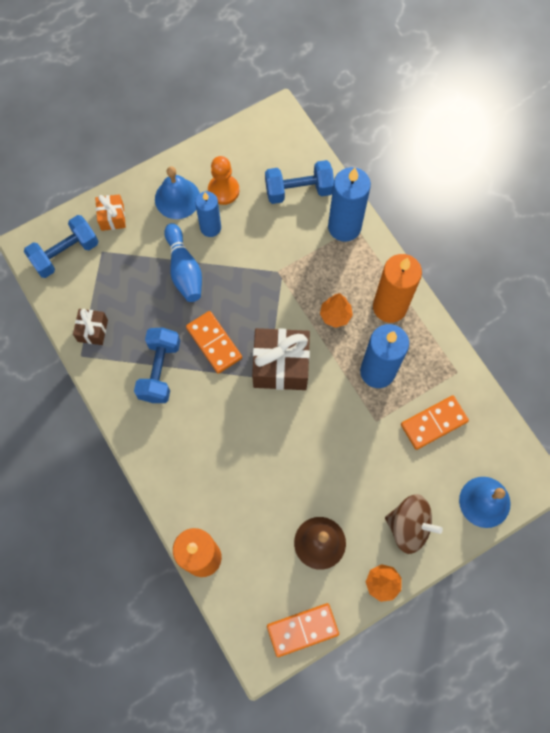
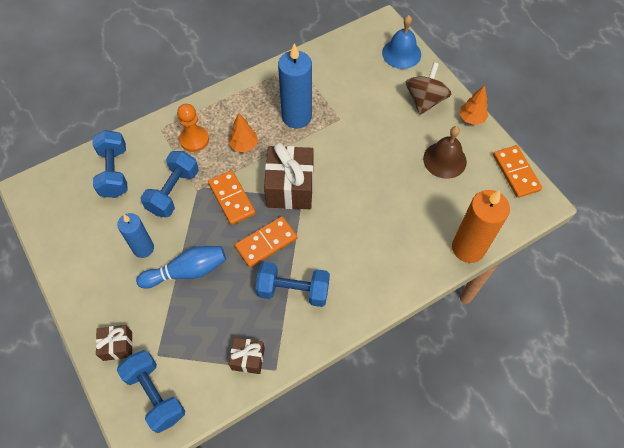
camera: 90 degrees left, 10 degrees down
(112, 217) = (117, 346): orange gift -> brown gift
(177, 198) = (105, 280): blue bell -> none
(223, 190) = (103, 237): orange pawn -> orange pawn (194, 139)
(275, 249) = (173, 192): none -> blue dumbbell
(344, 227) = (158, 137): blue candle -> none
(389, 307) = (238, 106): orange candle -> none
(434, 423) = (340, 81): orange domino -> orange domino (232, 198)

